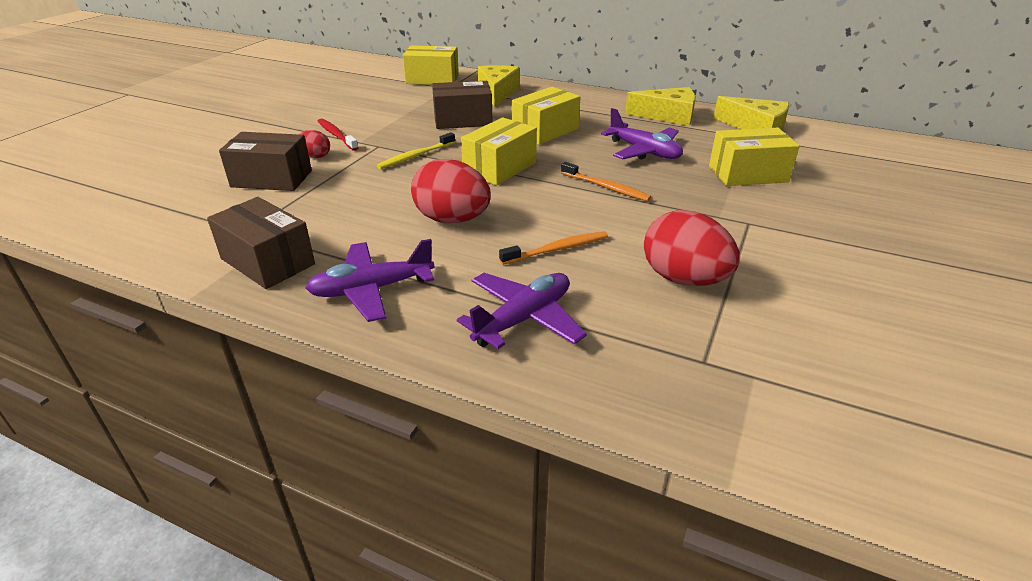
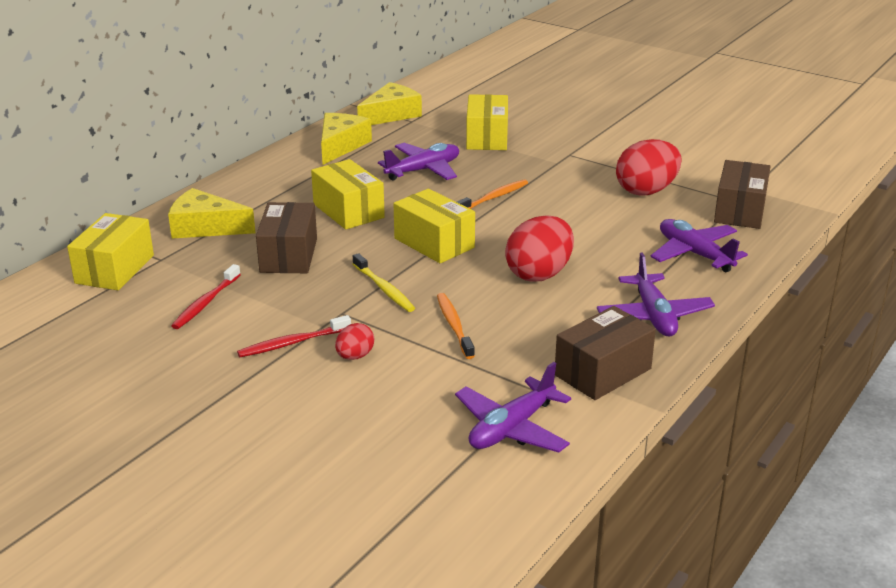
camera: 80 degrees left, 5 degrees down
(195, 222) = (511, 428): none -> purple plane
(272, 179) = (411, 384): brown box -> brown box (739, 211)
(391, 106) = (206, 303): none -> red toothbrush
(557, 249) = (599, 231): orange toothbrush -> orange toothbrush (454, 326)

